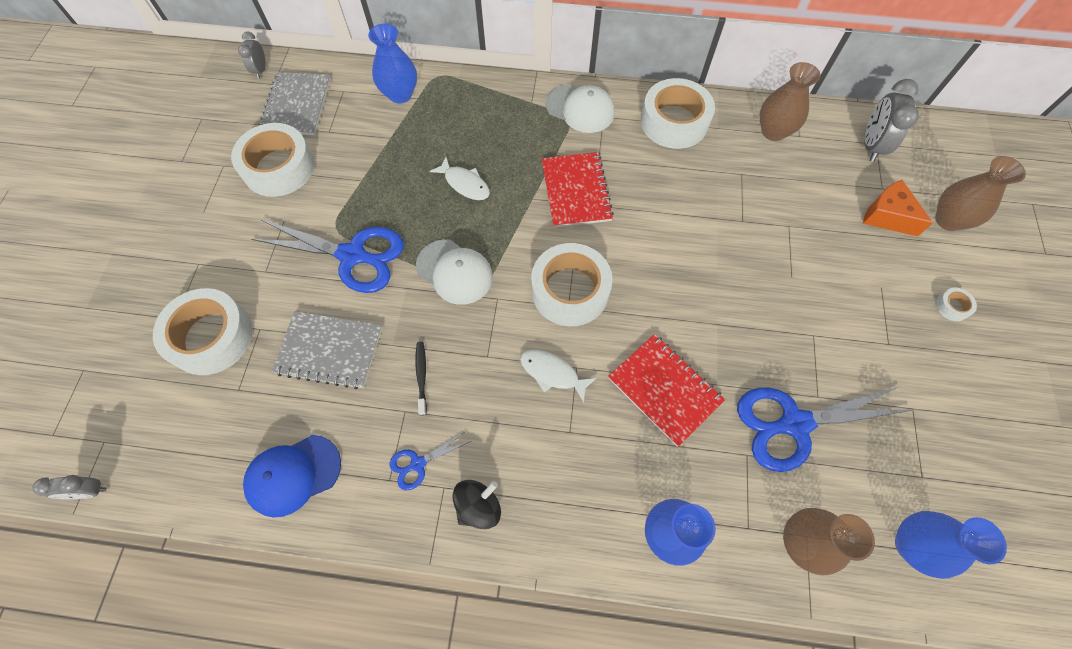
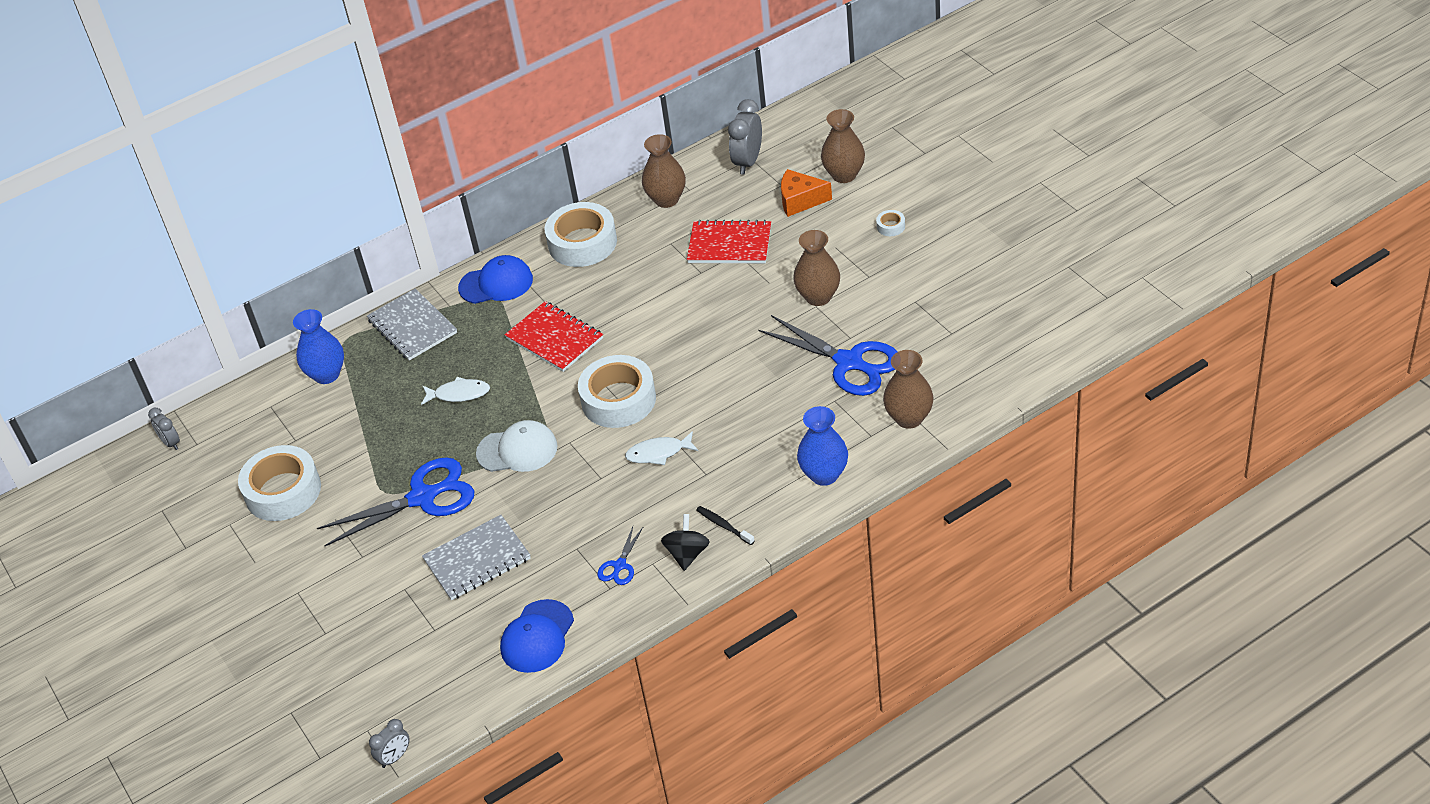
camera: 35 degrees left, 20 degrees down
(211, 336) = (371, 620): white tape -> none
(297, 105) = (241, 443): grey notebook -> grey notebook (412, 326)
(421, 376) = (565, 522): black toothbrush -> black toothbrush (723, 525)
(580, 109) = (496, 283): white cap -> blue cap
(664, 389) = (746, 406): red notebook -> red notebook (729, 244)
(794, 423) = (848, 362): blue scissors -> blue scissors turned 90 degrees counterclockwise
(824, 327) = (818, 297): none -> brown vase
(871, 145) = (748, 162): grey clock -> grey clock turned 45 degrees clockwise
(911, 545) = (974, 371): blue vase -> none

